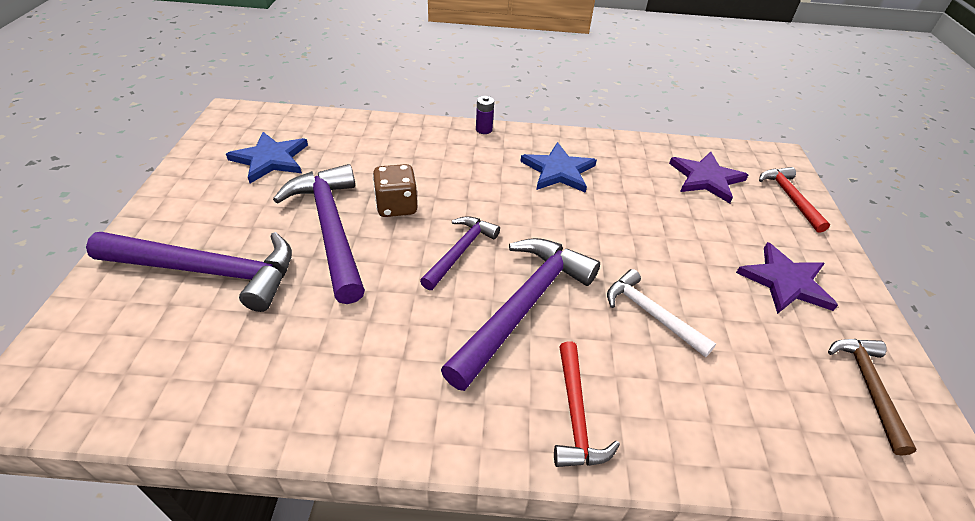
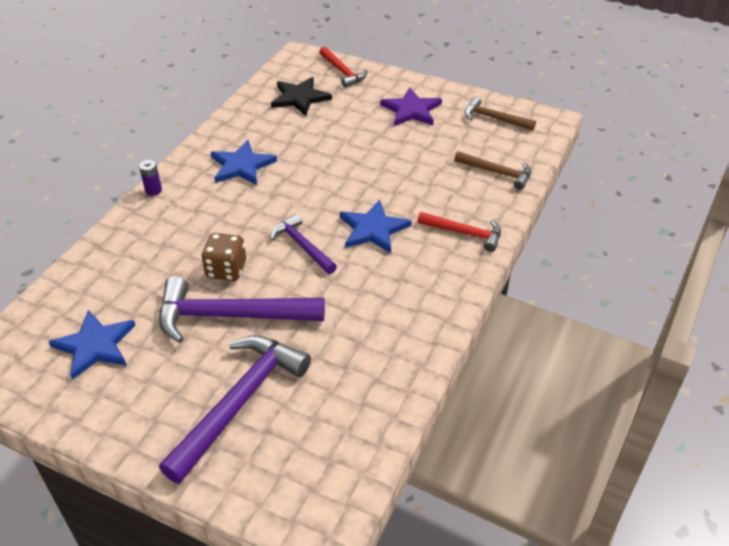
camera: 65 degrees left, 0 degrees up
(523, 306) = (373, 229): purple hammer -> blue star
(651, 314) = (408, 175): white hammer -> none
(706, 178) = (300, 98): purple star -> black star
(743, 425) = (497, 173): none -> brown hammer
(790, 198) = (342, 72): red hammer -> red hammer turned 135 degrees counterclockwise

